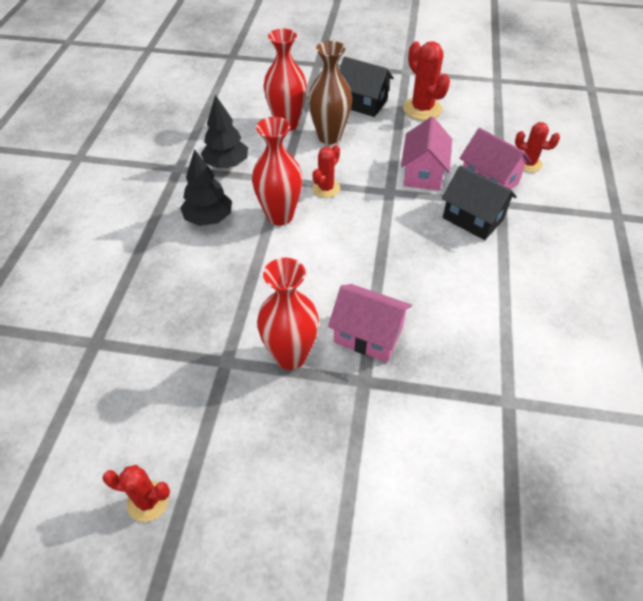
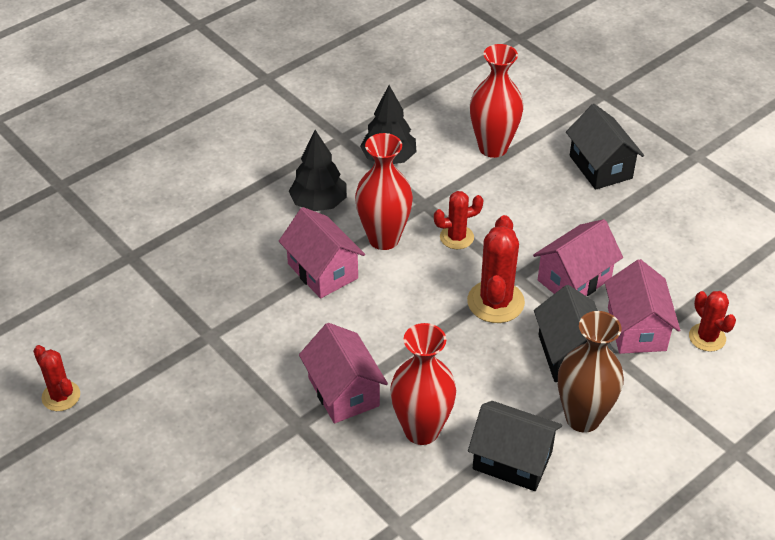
camera: 40 degrees right, 5 degrees down
(261, 262) = (322, 271): none -> pink house
(290, 356) = (262, 365): red vase -> red vase (421, 430)
(329, 137) = (521, 185): brown vase -> brown vase (583, 418)
(422, 109) = (661, 209): red cactus -> red cactus (495, 302)
(520, 305) = (512, 460): none -> black house

